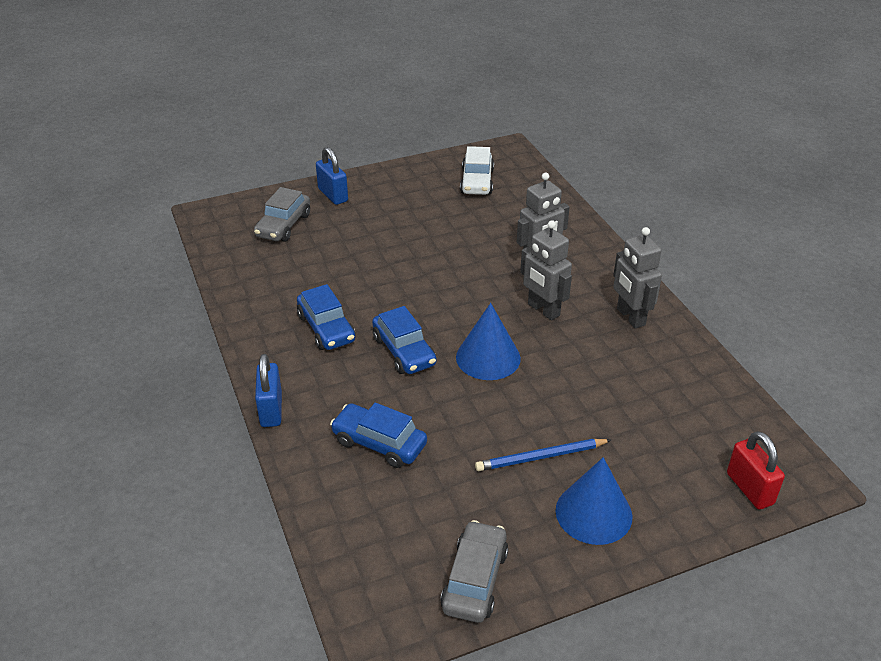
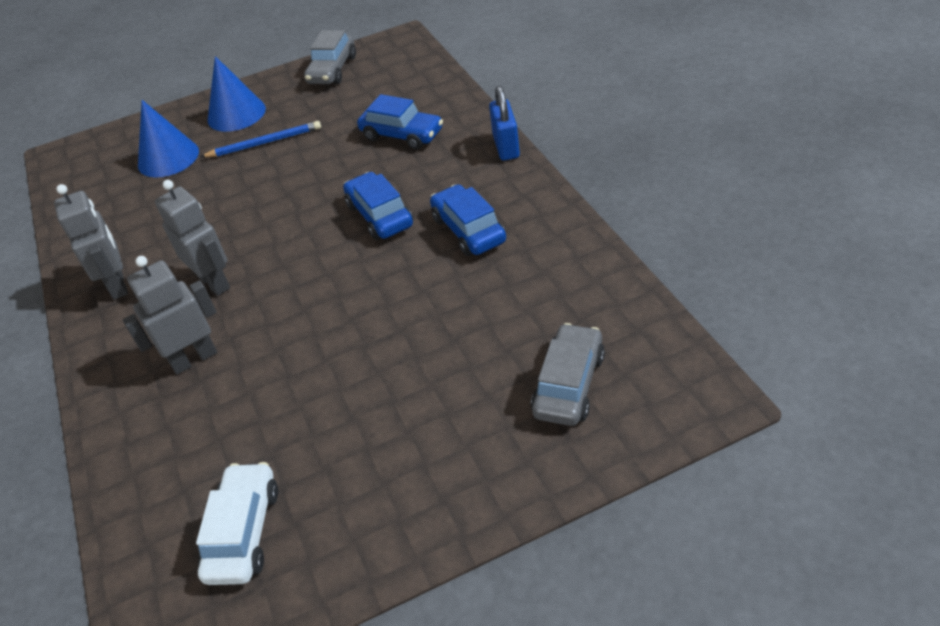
camera: 175 degrees left, 5 degrees up
(333, 195) = (503, 467): blue padlock -> none
(488, 357) = (291, 219): blue cone -> blue cone (168, 158)
(749, 489) = (108, 143): red padlock -> none

